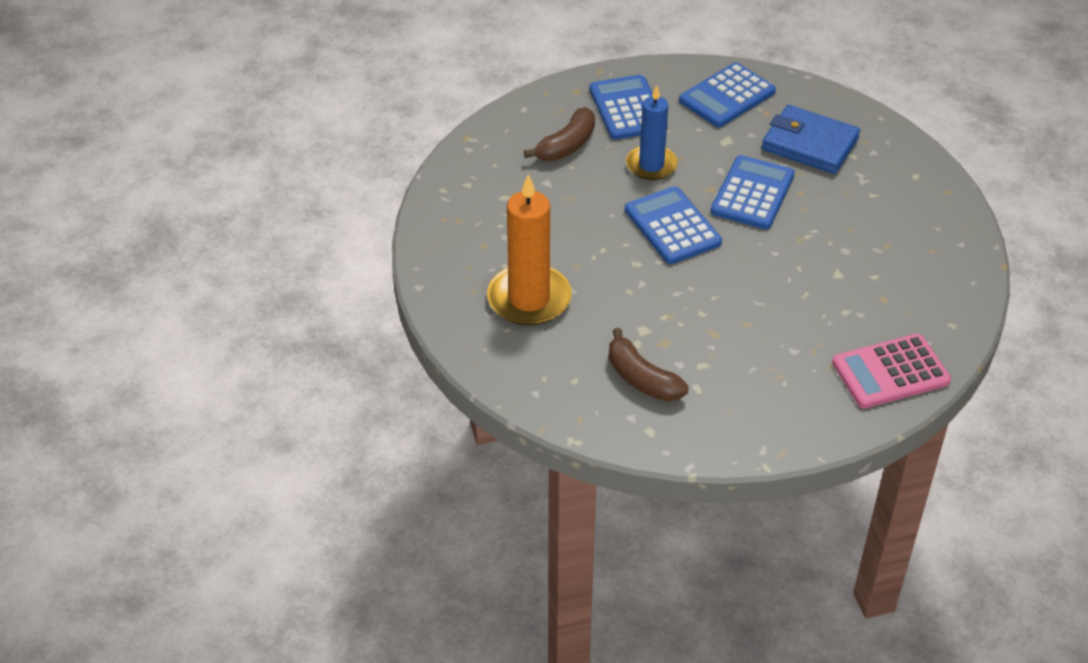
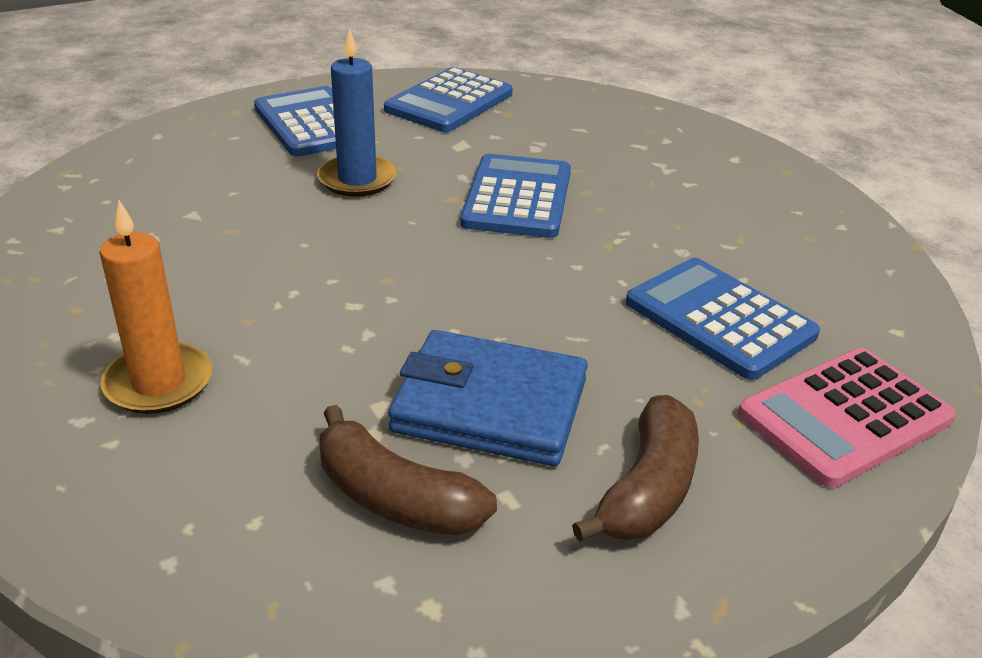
camera: 15 degrees left, 10 degrees down
(529, 299) = (159, 383): orange candle -> orange candle, size x0.66
(567, 145) = (224, 169): brown banana -> brown banana (648, 489)
(672, 226) = (404, 249): blue calculator -> blue calculator (719, 319)
(809, 144) = (578, 139): blue wallet -> blue wallet (489, 406)

